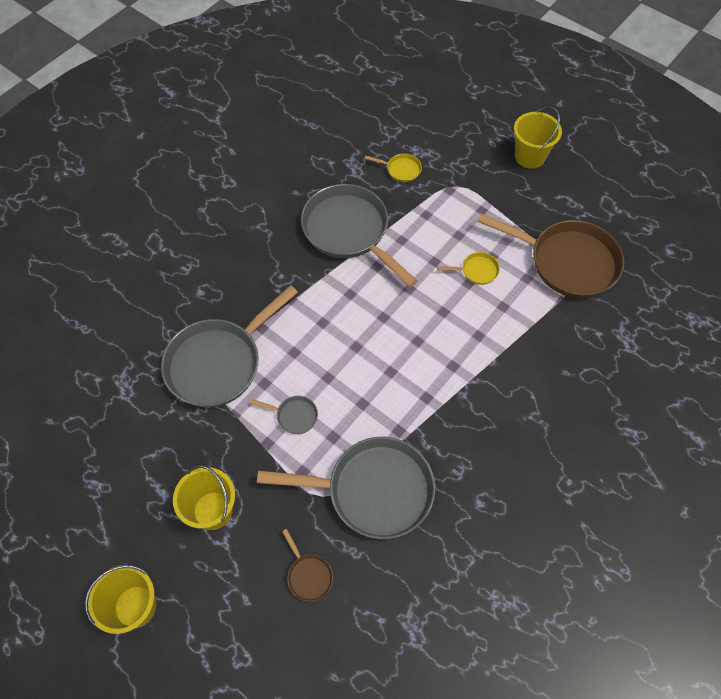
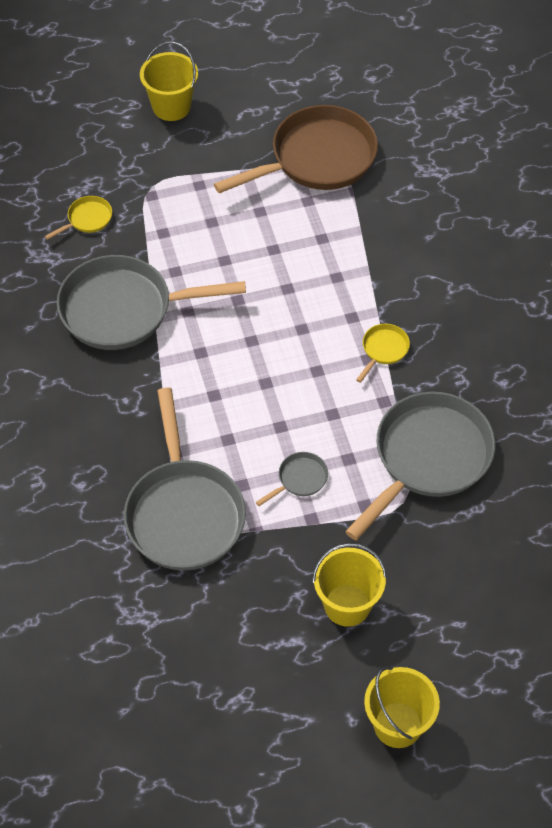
camera: 55 degrees left, 5 degrees down
(308, 575) = (472, 558): brown pan -> none
(477, 271) = (265, 233): yellow pan -> yellow pan (383, 350)

